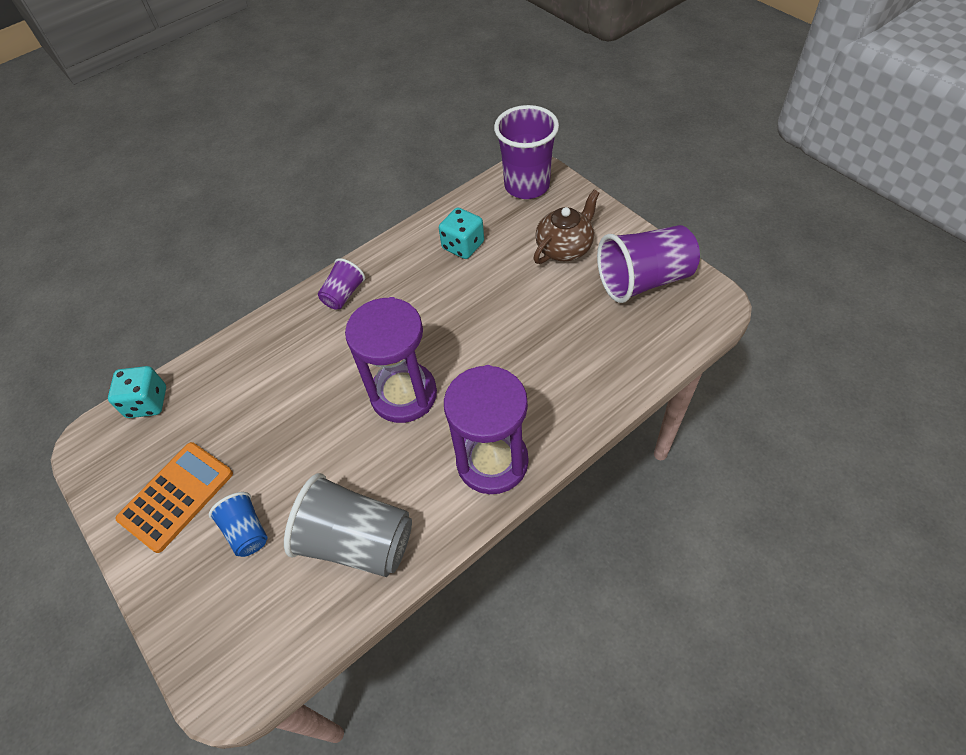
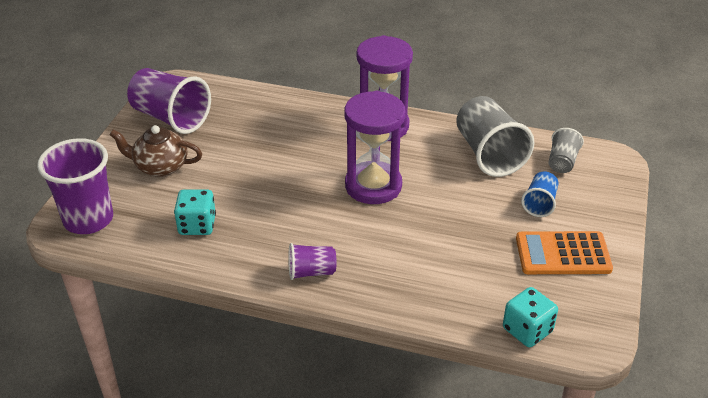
camera: 130 degrees left, 15 degrees down
(277, 616) = (562, 162): none -> grey cup

